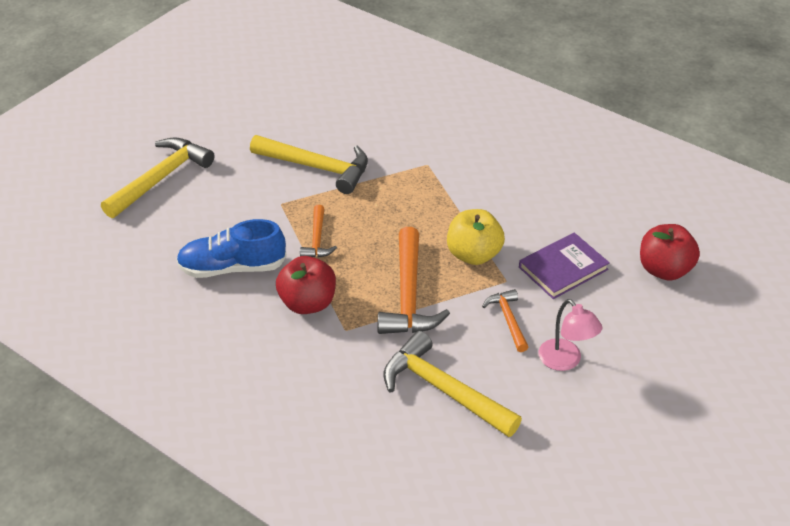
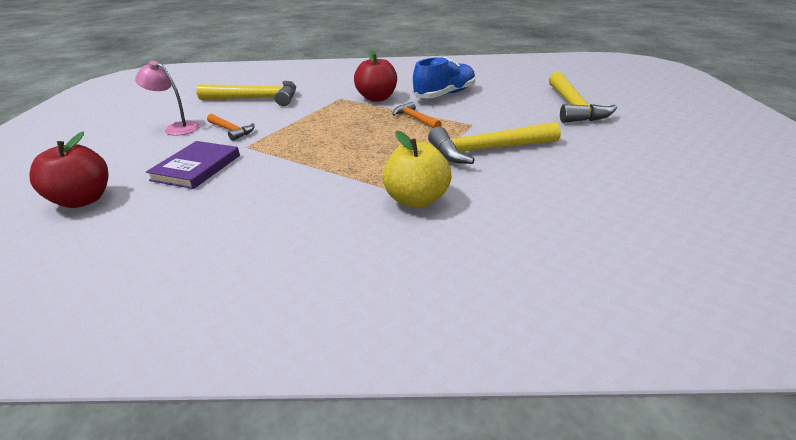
camera: 145 degrees right, 10 degrees down
(408, 295) = (316, 119): orange hammer -> none
(473, 254) = (285, 149): yellow apple -> yellow apple (416, 200)

